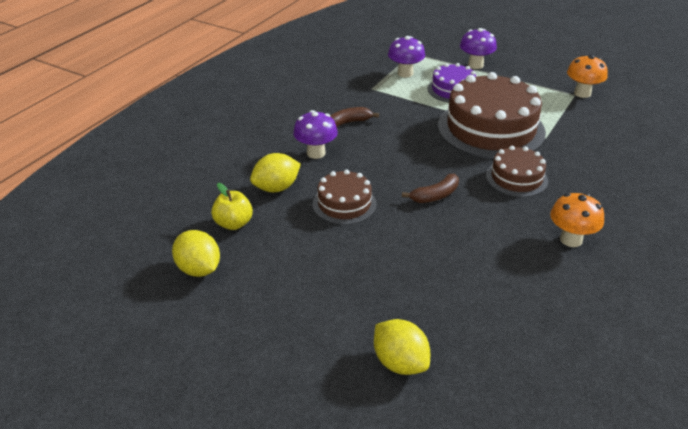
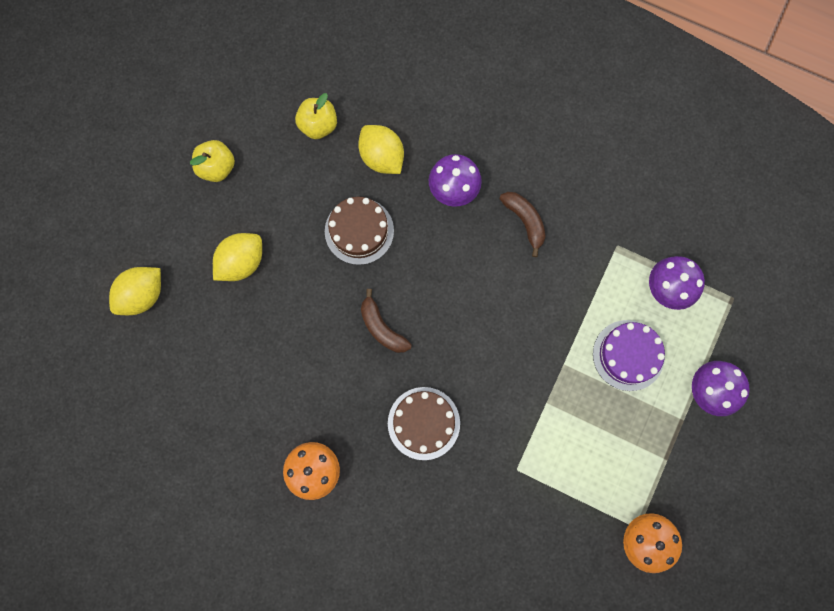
camera: 85 degrees right, 40 degrees up
(199, 269) = (249, 108): yellow lemon -> yellow lemon (241, 262)
(259, 296) = (217, 167): none -> yellow apple
(491, 129) = (531, 400): brown cake -> none

